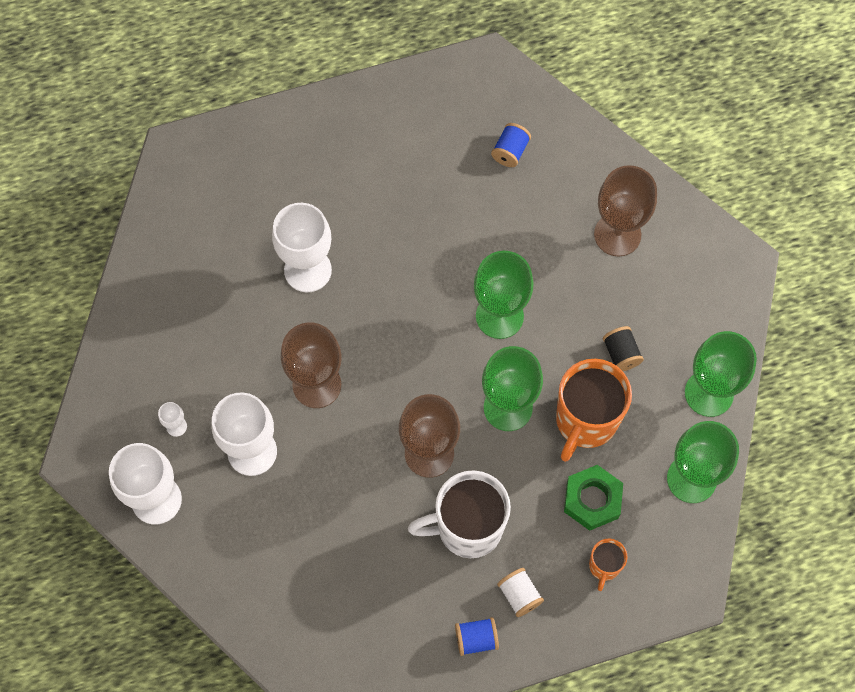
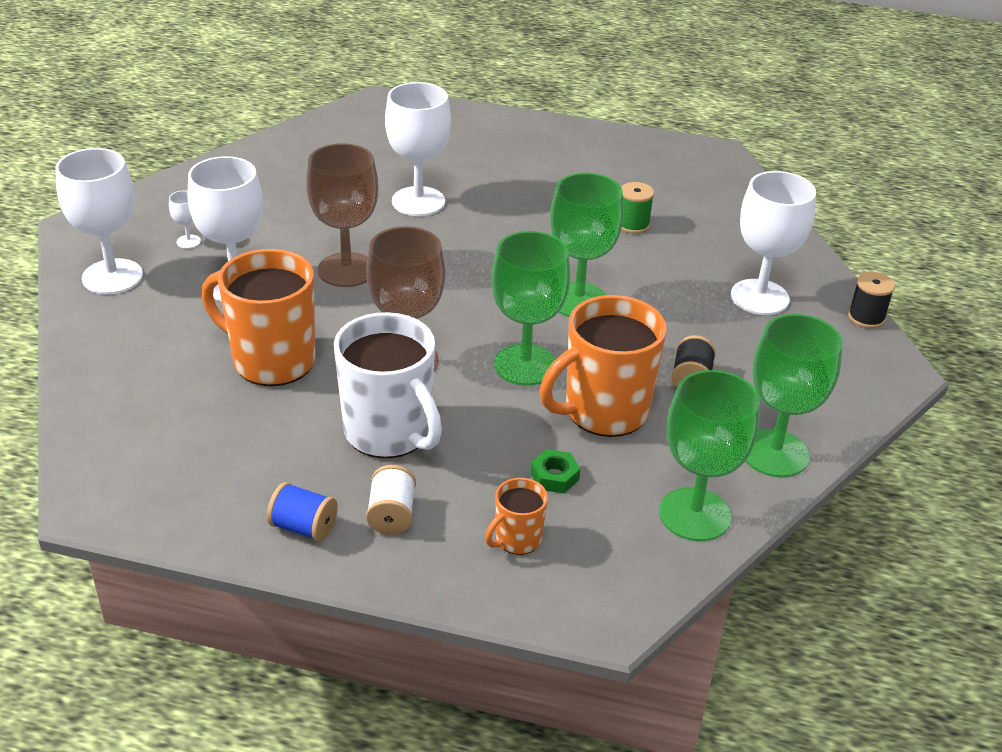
camera: 30 degrees right, 30 degrees down
(340, 511) = (271, 361): none -> orange mug
(467, 528) = (389, 433): white mug -> white mug turned 150 degrees counterclockwise
(482, 201) = (633, 225): none -> green spool
(510, 151) = (690, 207): blue spool -> none
(592, 500) = (554, 476): green nut -> green nut, size x0.56
(617, 234) = (759, 297): brown goblet -> white goblet
(697, 213) = (866, 317): none -> black spool

